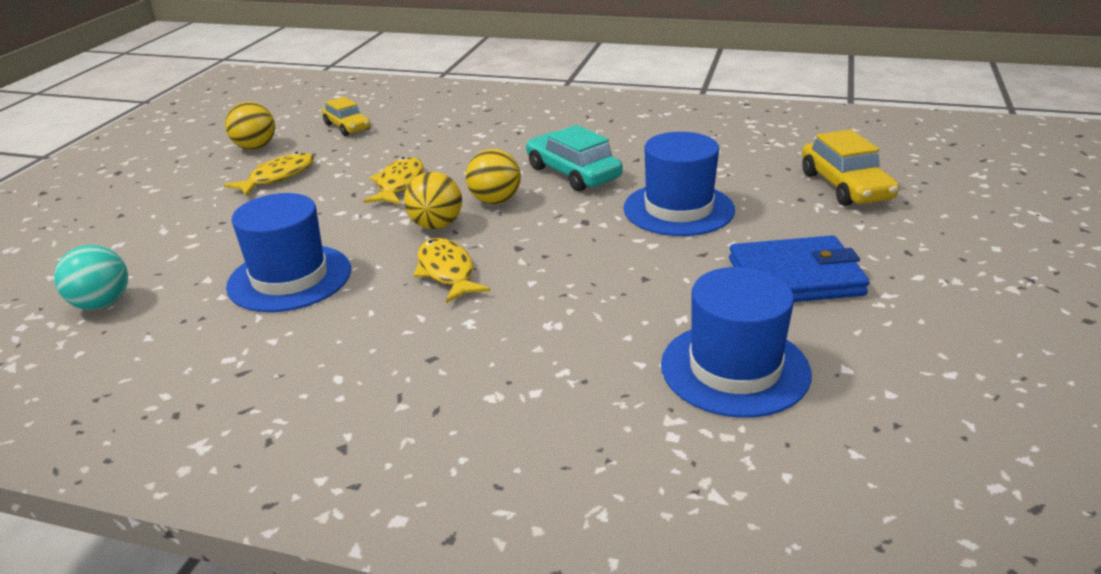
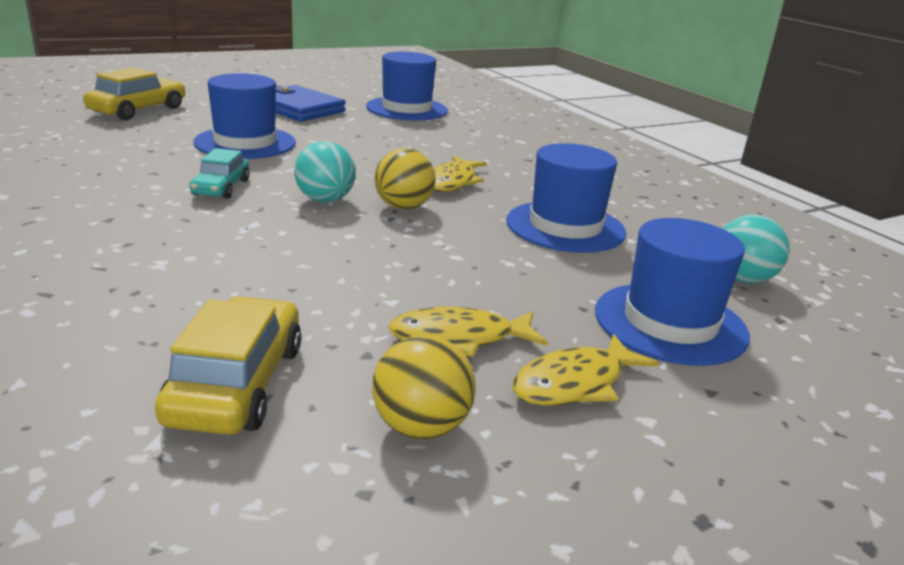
camera: 140 degrees left, 5 degrees down
(156, 239) = (670, 323): none -> blue hat
(347, 127) = (237, 384): yellow car -> yellow car, size x1.52
(399, 184) = (359, 254): yellow fish -> yellow fish (574, 383)
(495, 201) = (325, 200): yellow ball -> turquoise ball
(573, 173) = (221, 187): turquoise car -> turquoise car, size x0.66

